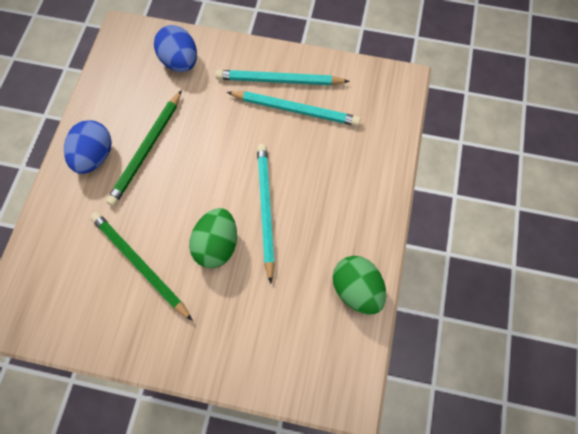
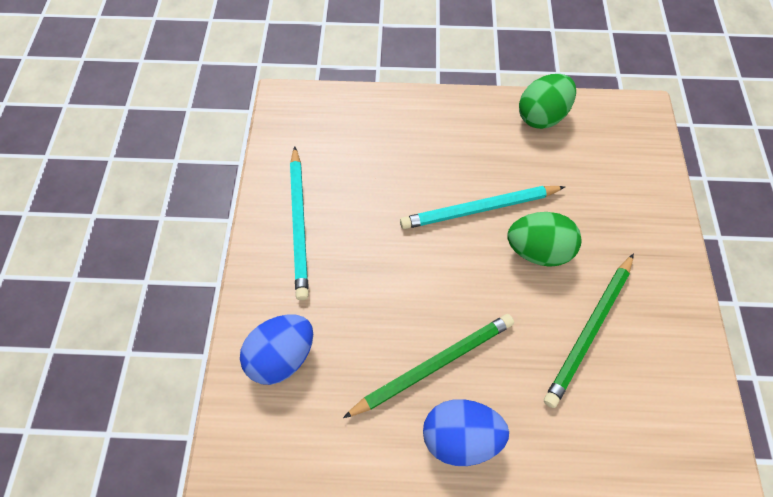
camera: 100 degrees left, 5 degrees down
(147, 150) = (433, 365): green pencil -> green pencil turned 45 degrees counterclockwise
(295, 109) = (340, 199): turquoise pencil -> none

